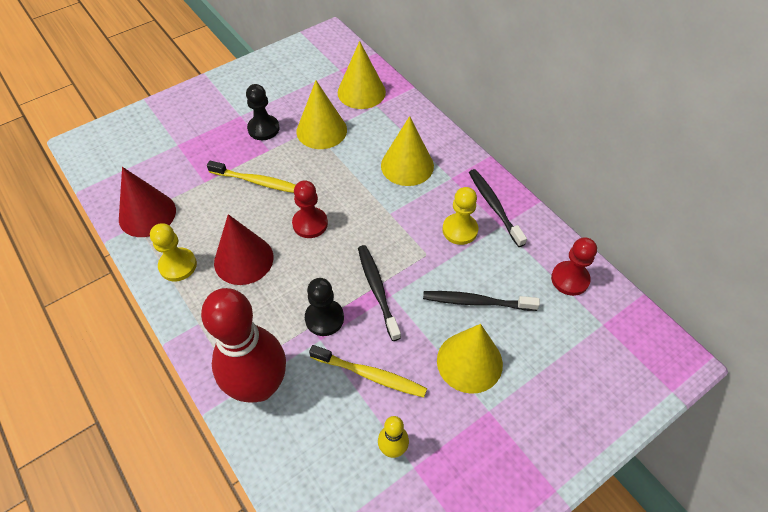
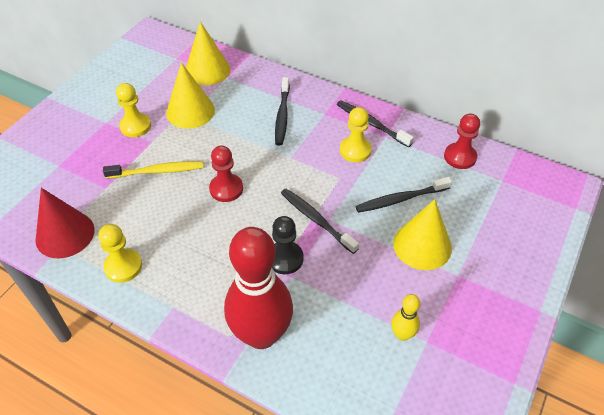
camera: 25 degrees left, 5 degrees down
(243, 259) = (183, 239): red cone -> none
(263, 129) = (135, 126): black pawn -> yellow pawn
(370, 375) = (350, 287): yellow toothbrush -> none
(407, 165) = (282, 116): yellow cone -> black toothbrush

